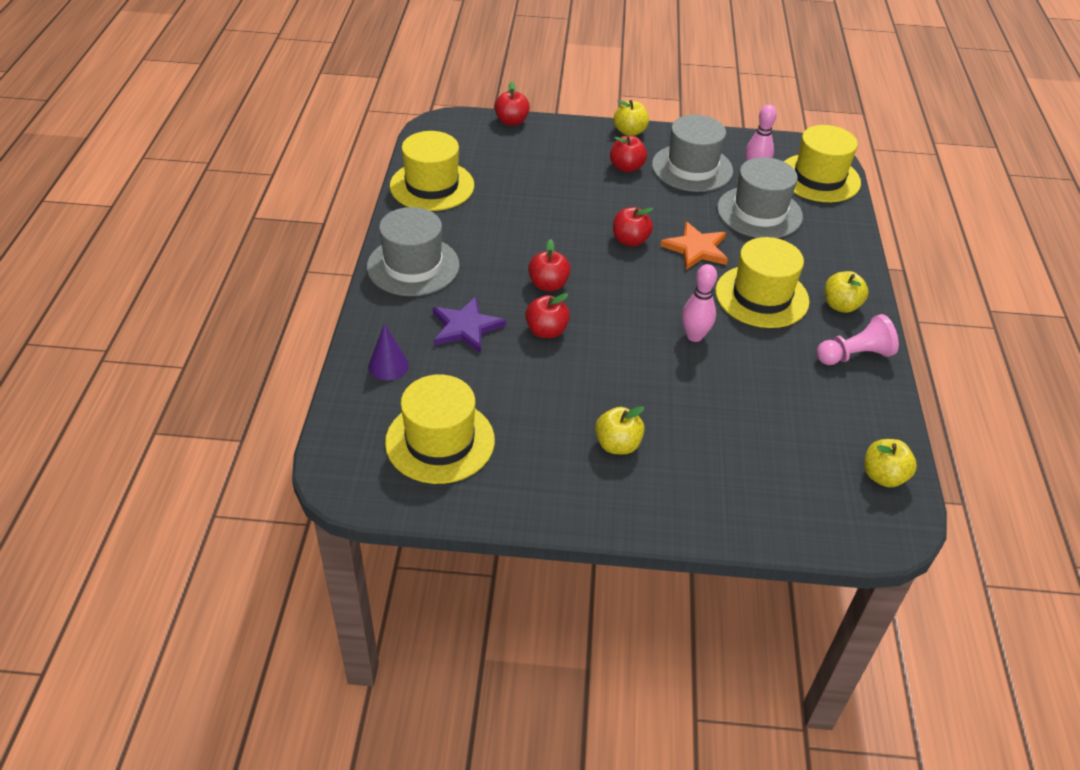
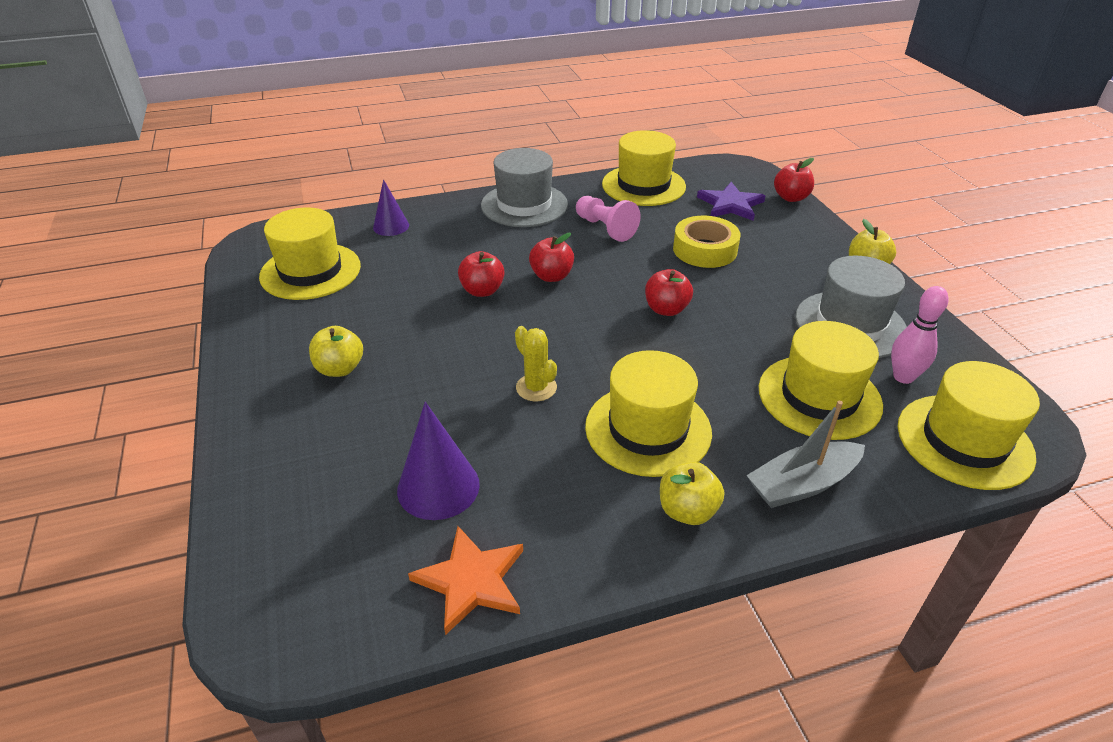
camera: 70 degrees right, 5 degrees down
(466, 327) = (460, 248): purple star -> purple star (730, 205)
(560, 192) = (704, 250): none -> yellow tape
(626, 167) = (795, 279): red apple -> none
(694, 336) = (536, 388): pink bowling pin -> yellow cactus
(696, 249) = (695, 358): orange star -> orange star (471, 581)
(759, 212) = (819, 396): grey hat -> yellow hat
(783, 414) = (438, 487): none -> purple cone
(833, 252) = (802, 484): none -> grey boat
(854, 355) = (589, 542): pink pawn -> pink pawn (605, 228)
(883, 476) = (360, 610): yellow apple -> none

